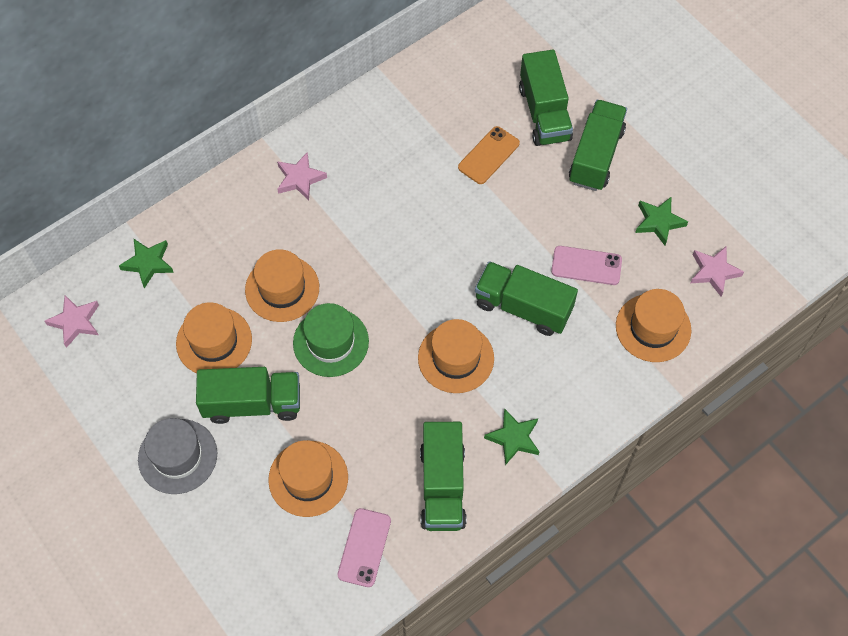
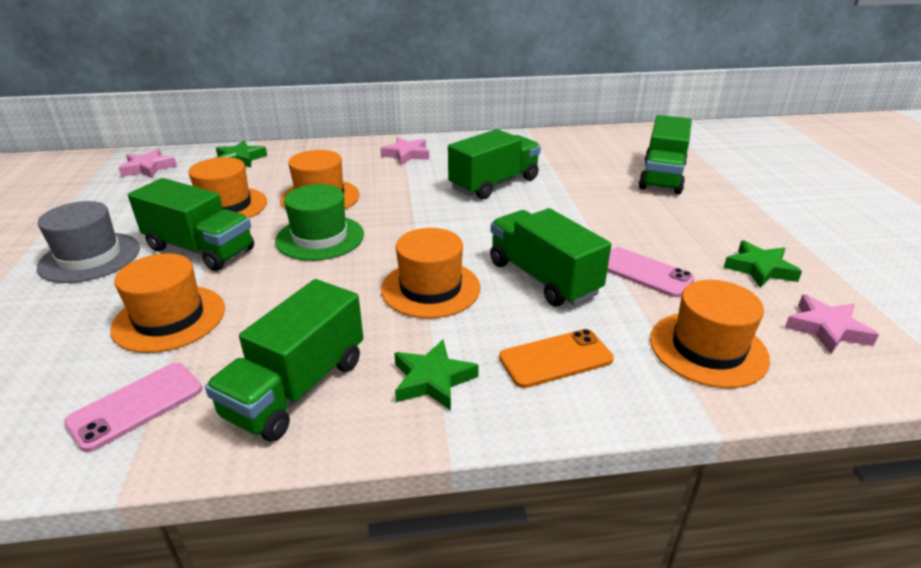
camera: 30 degrees right, 30 degrees down
(488, 155) = (587, 183): orange phone -> orange phone (555, 358)
(596, 156) = (703, 210): green truck -> green truck (494, 184)

